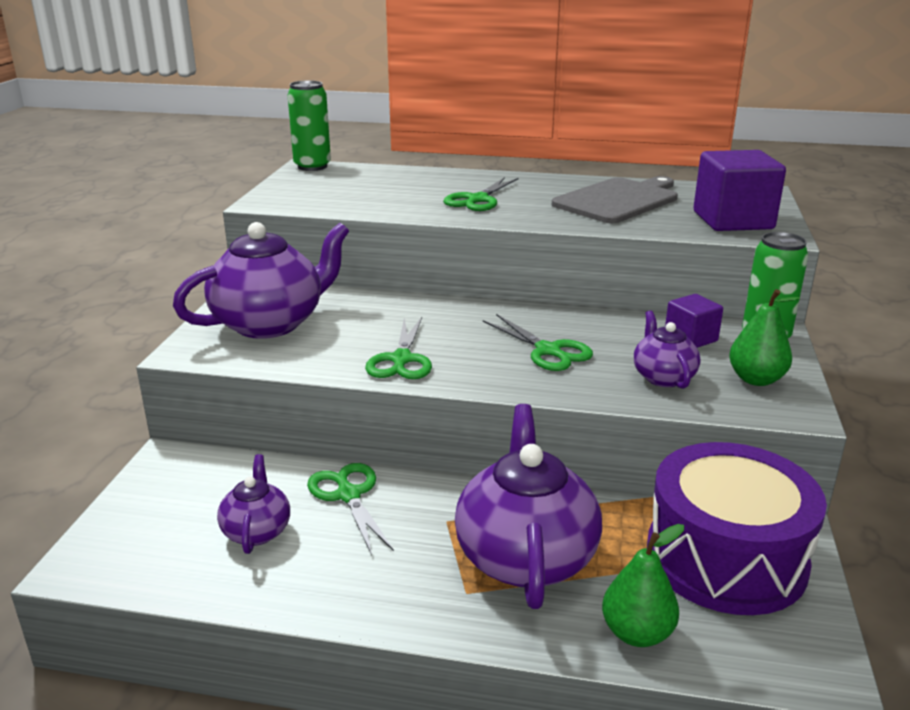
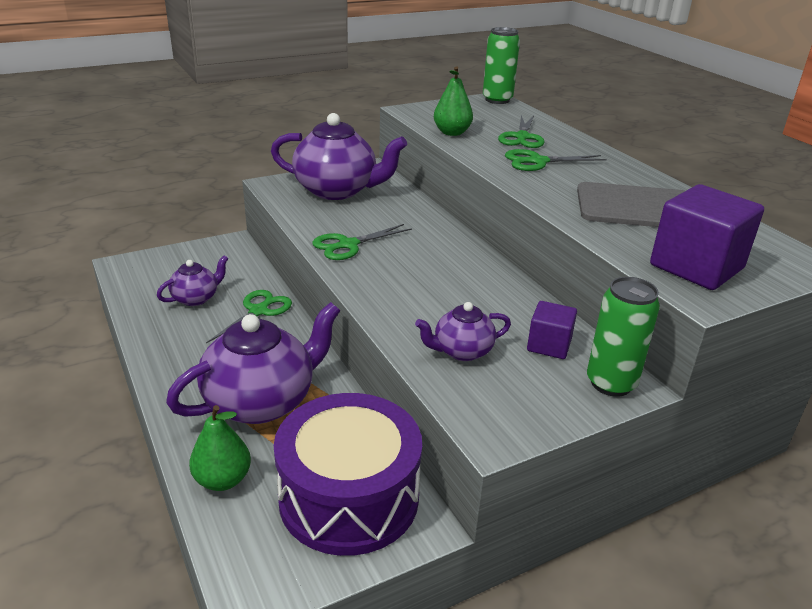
camera: 50 degrees right, 5 degrees up
(548, 351) = (435, 291): green scissors -> green scissors (522, 137)
(663, 377) = (462, 351): purple teapot -> purple teapot turned 150 degrees counterclockwise
(756, 379) = (521, 398): green pear -> green pear (452, 133)

